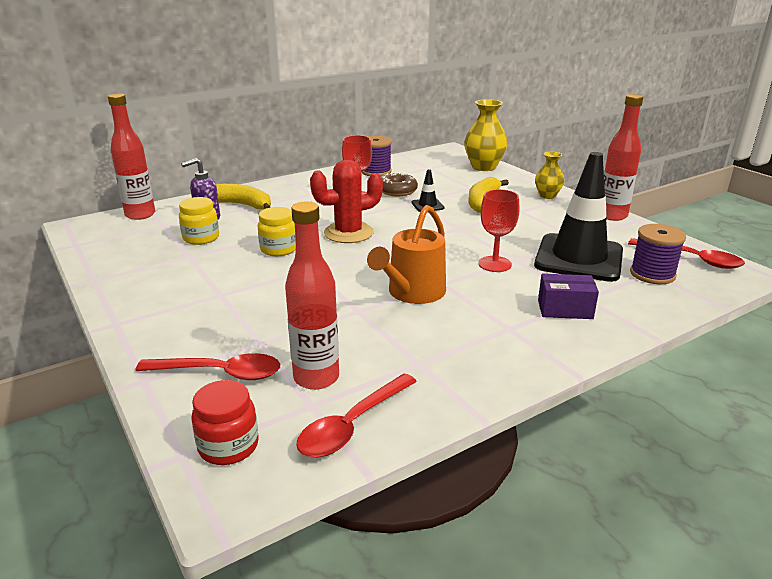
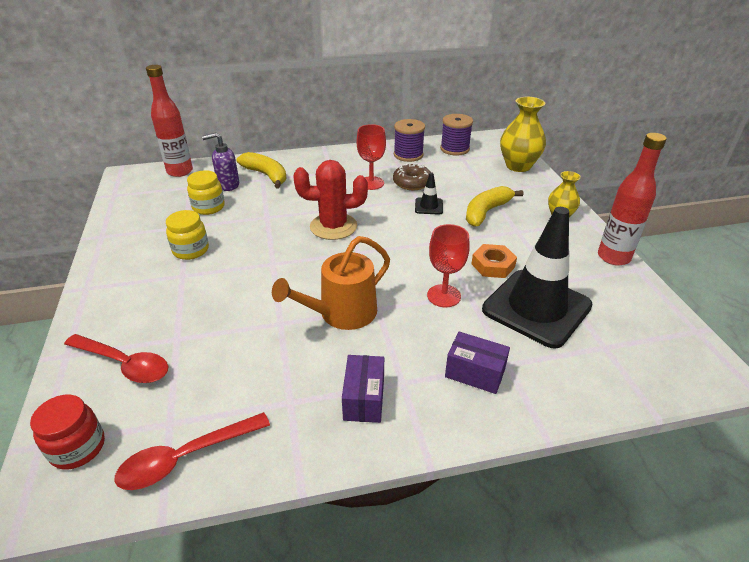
camera: 20 degrees right, 10 degrees up
(279, 249) = (261, 233): yellow jar -> yellow jar (191, 250)
(316, 378) = (193, 393): red bottle -> none
(485, 346) = (364, 399): none -> purple box
(519, 237) = (493, 265): none -> orange nut
(652, 274) = (604, 349): purple spool -> purple spool (454, 149)
(691, 259) = (665, 338): red spoon -> none

